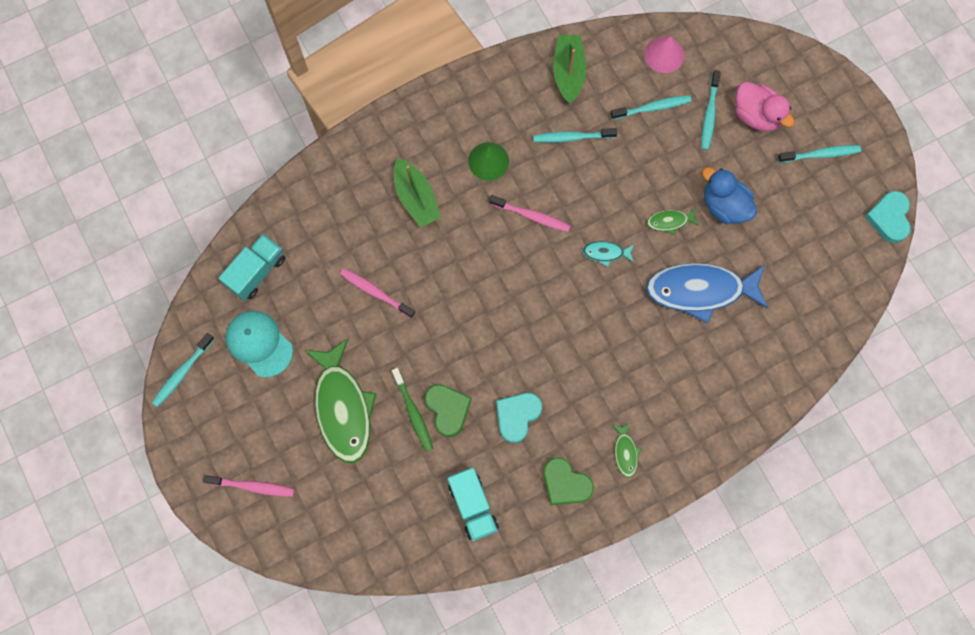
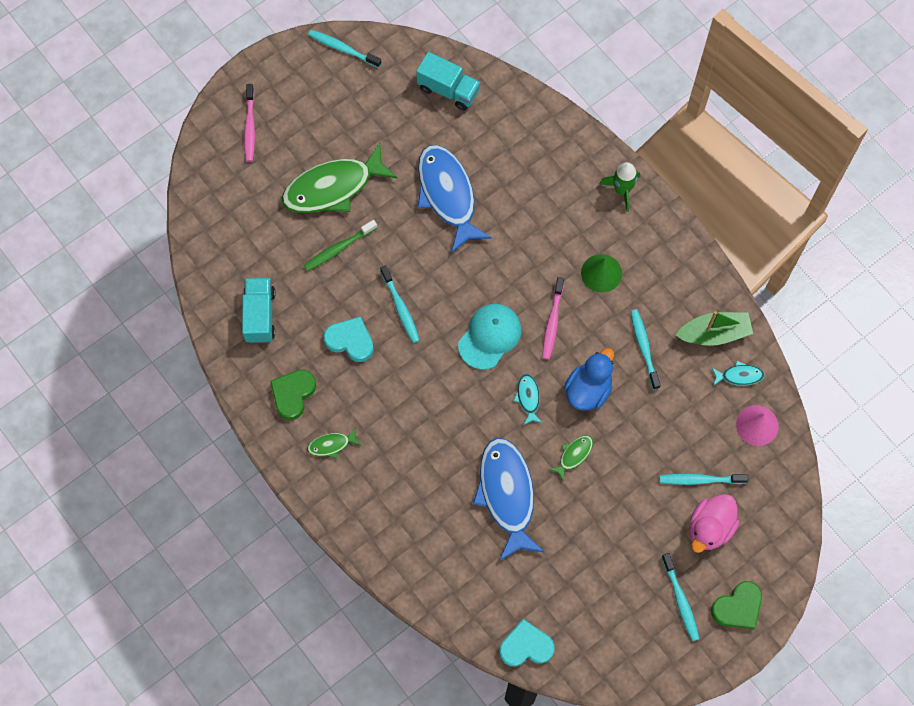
camera: 80 degrees right, 5 degrees down
(259, 343) = (380, 106): turquoise cap -> turquoise cap (489, 336)
(375, 292) = (447, 195): pink toothbrush -> blue fish
(405, 125) = (622, 190): none -> green rocket
(416, 198) = (549, 213): green boat -> none
(448, 409) = (346, 278): green heart -> green heart (738, 607)
(473, 506) = (260, 315): turquoise truck -> turquoise truck turned 120 degrees clockwise
(614, 59) = (739, 376): none -> turquoise fish
(652, 108) = (694, 421): turquoise toothbrush -> turquoise toothbrush (400, 308)
(669, 222) = (573, 455): green fish -> green fish turned 60 degrees clockwise
(724, 205) = (602, 507): blue duck -> blue duck (588, 390)
(889, 218) = (624, 680): turquoise heart -> turquoise heart (526, 646)

